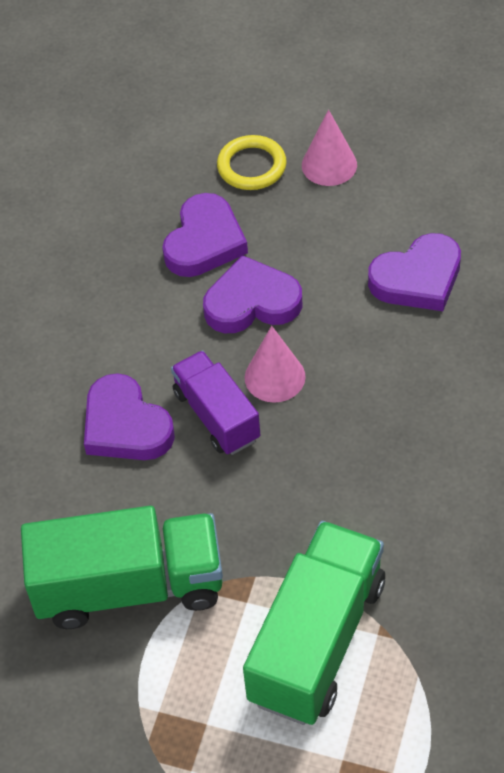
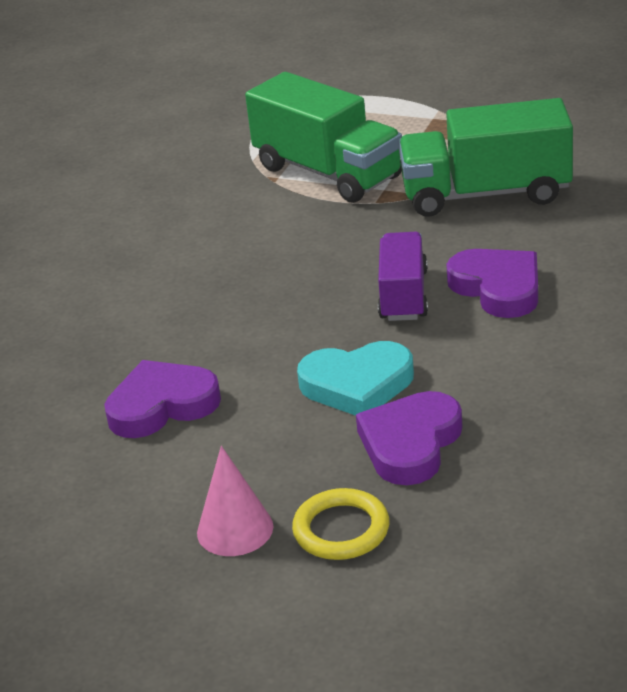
camera: 175 degrees left, 20 degrees down
(216, 416) = (403, 295): purple truck -> purple truck turned 150 degrees counterclockwise
(252, 302) = (357, 385): purple heart -> turquoise heart
(275, 377) = (340, 324): pink cone -> none
(317, 641) = (328, 172): green truck -> green truck turned 75 degrees counterclockwise

